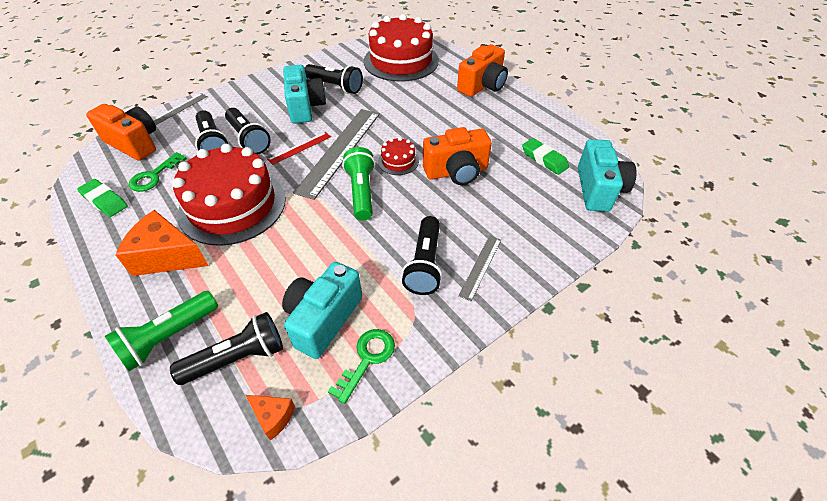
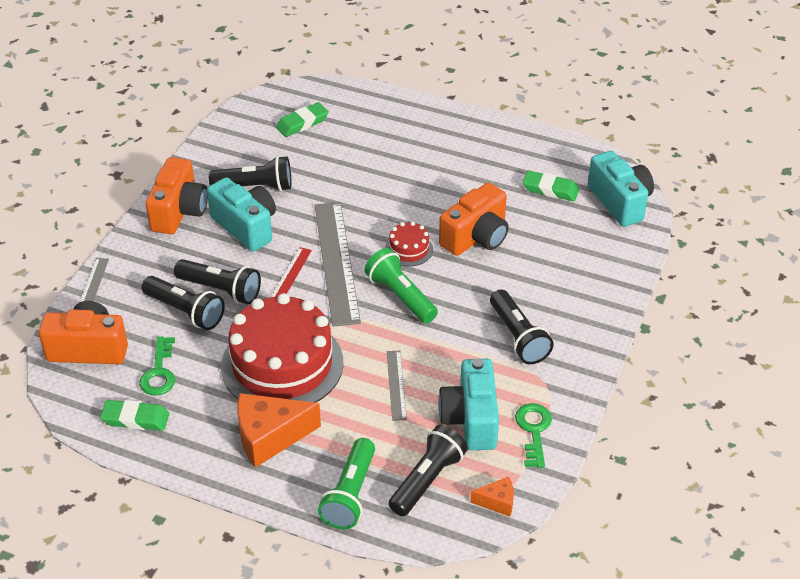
camera: 30 degrees left, 5 degrees down
(401, 61) = (302, 123): red cake -> green eraser
(480, 267) = (567, 318): grey ruler -> grey ruler (396, 385)
(482, 86) = (424, 124): orange camera -> orange camera (179, 211)

